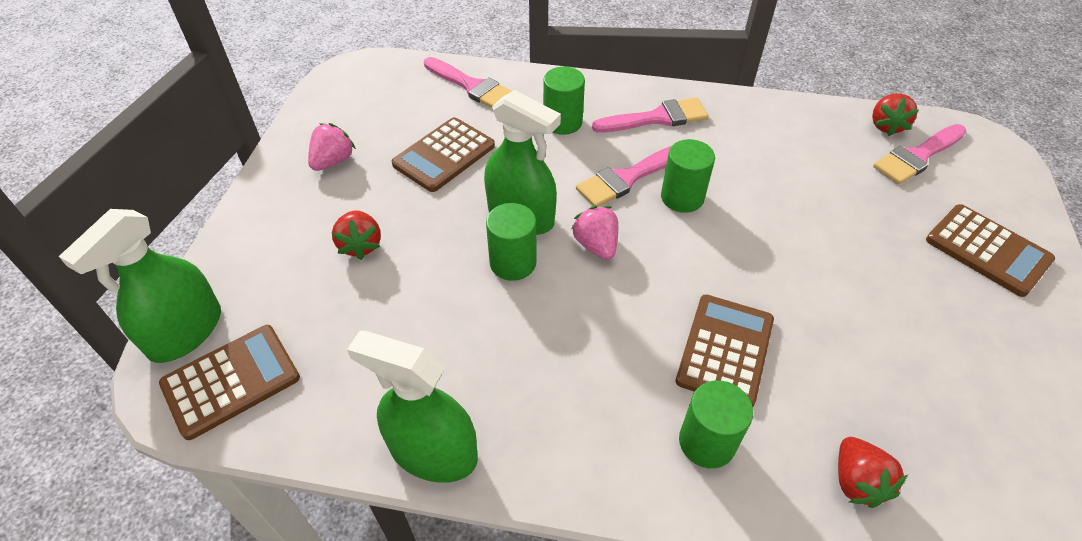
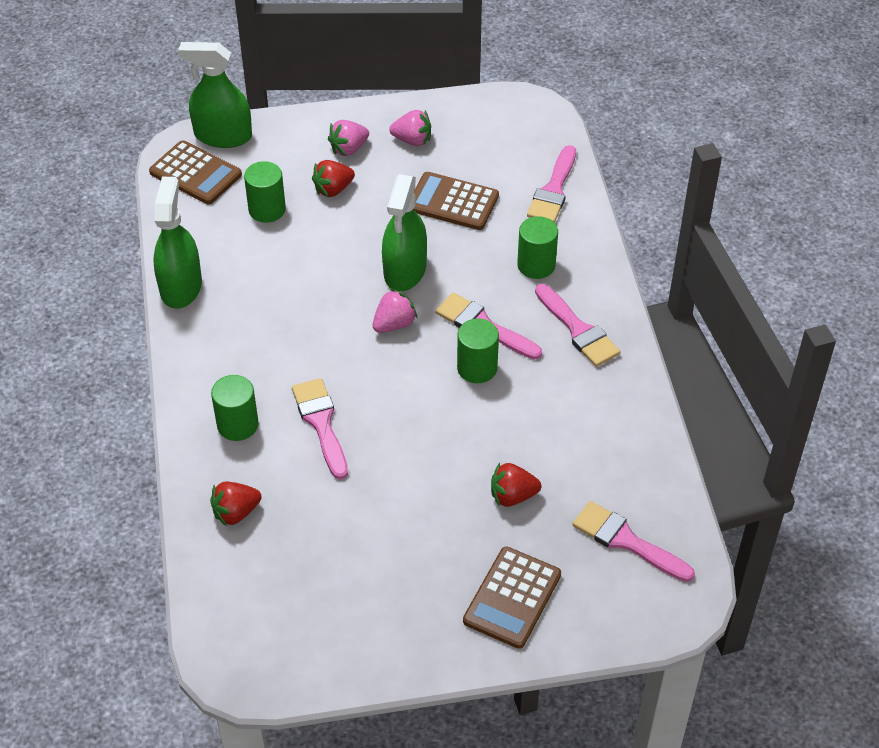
camera: 70 degrees right, 0 degrees up
(306, 215) = (349, 149): none -> pink strawberry
(513, 263) = (354, 279): green cylinder -> green cylinder (267, 210)
(725, 350) = (321, 423): brown calculator -> pink brush
(886, 126) = (664, 513): red strawberry -> red strawberry (512, 496)

